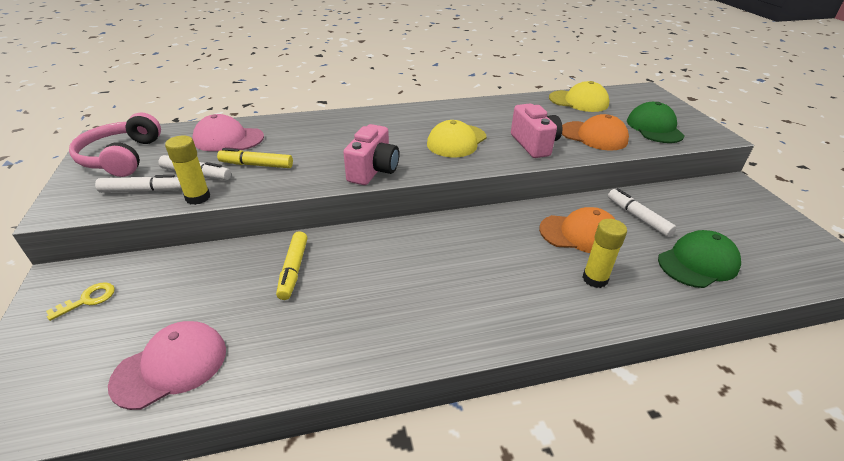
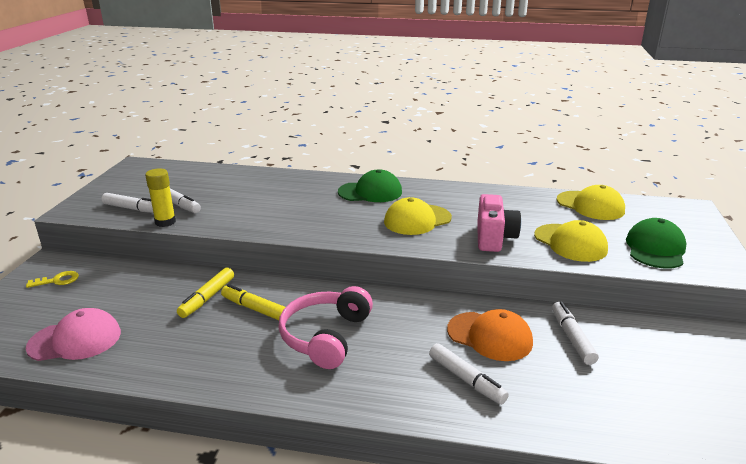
camera: 25 degrees right, 10 degrees down
(122, 157) = (138, 181): pink headphones -> pink headphones (326, 336)
(228, 139) = (223, 181): pink cap -> none
(256, 165) = (227, 206): yellow marker -> yellow marker (255, 309)
(373, 171) = (317, 230): pink camera -> none
(593, 136) = (570, 243): orange cap -> yellow cap
(595, 279) = (466, 379): yellow glue stick -> white marker
(698, 263) = (599, 398): green cap -> green cap (370, 192)

